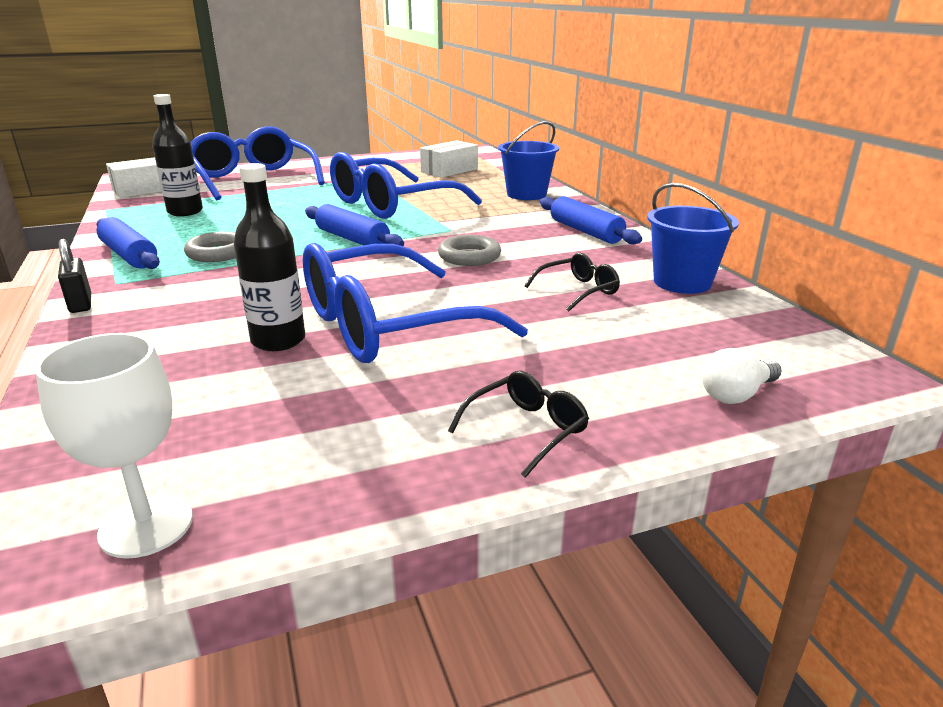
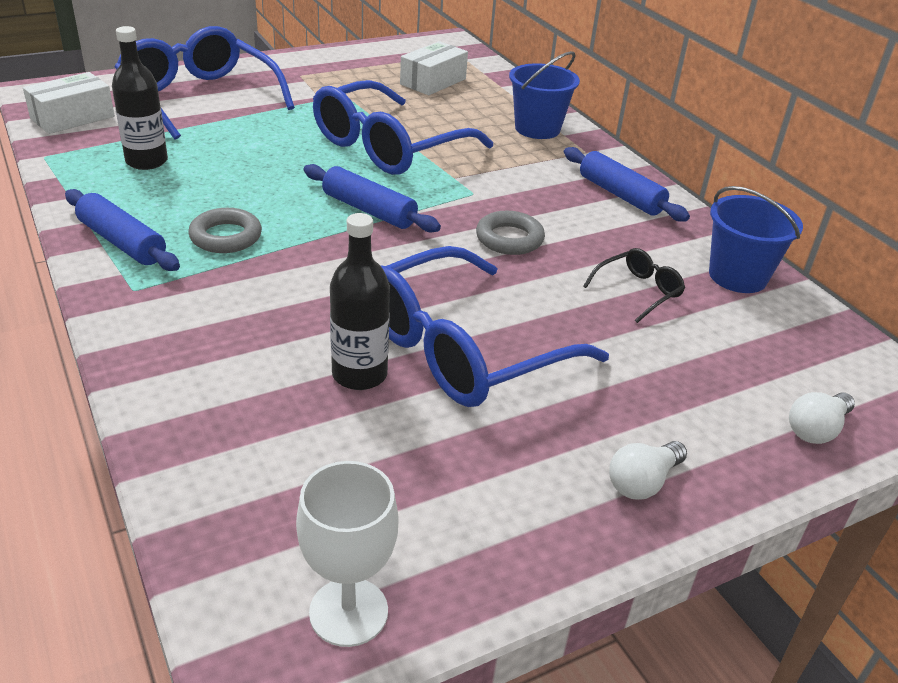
camera: 10 degrees left, 10 degrees up
(81, 304) = (113, 325): black padlock -> none
(526, 430) = (643, 482): black glasses -> white light bulb

